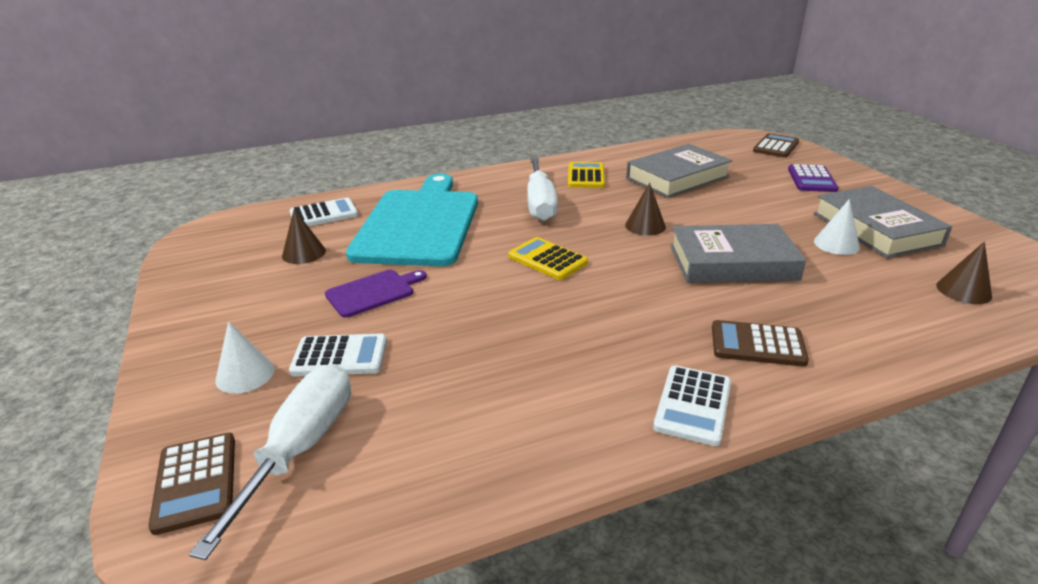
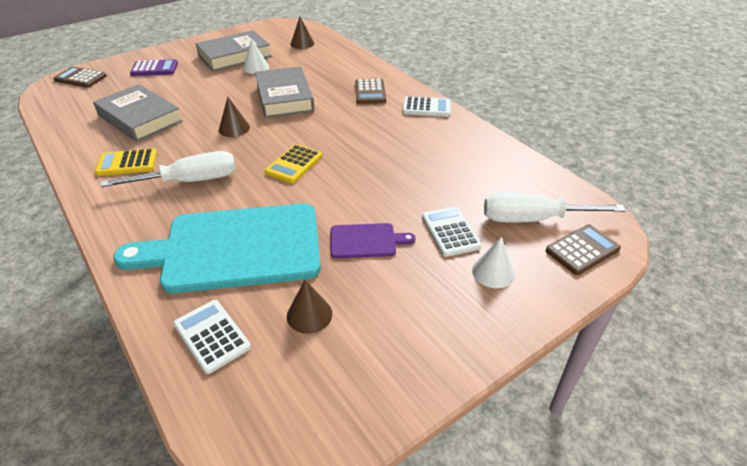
camera: 105 degrees left, 10 degrees up
(373, 292) = (366, 241): purple cutting board -> purple cutting board turned 135 degrees clockwise

